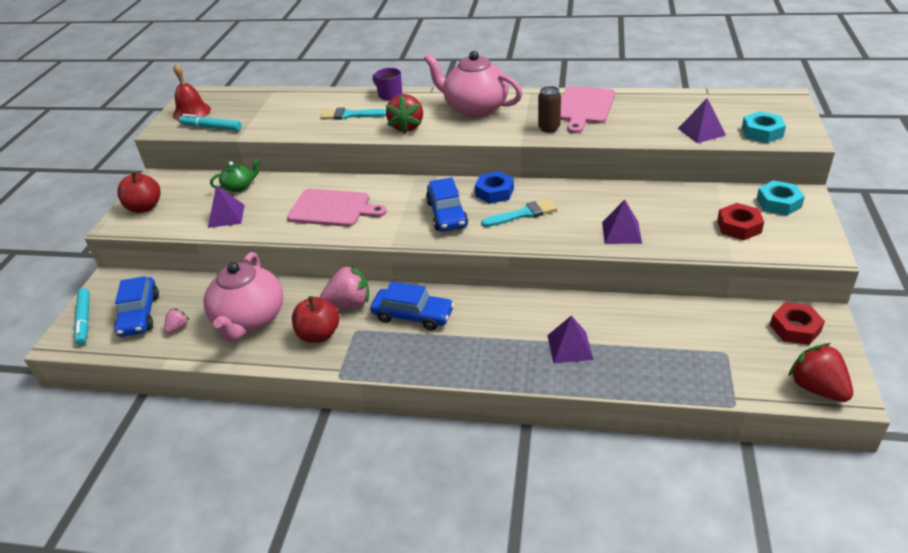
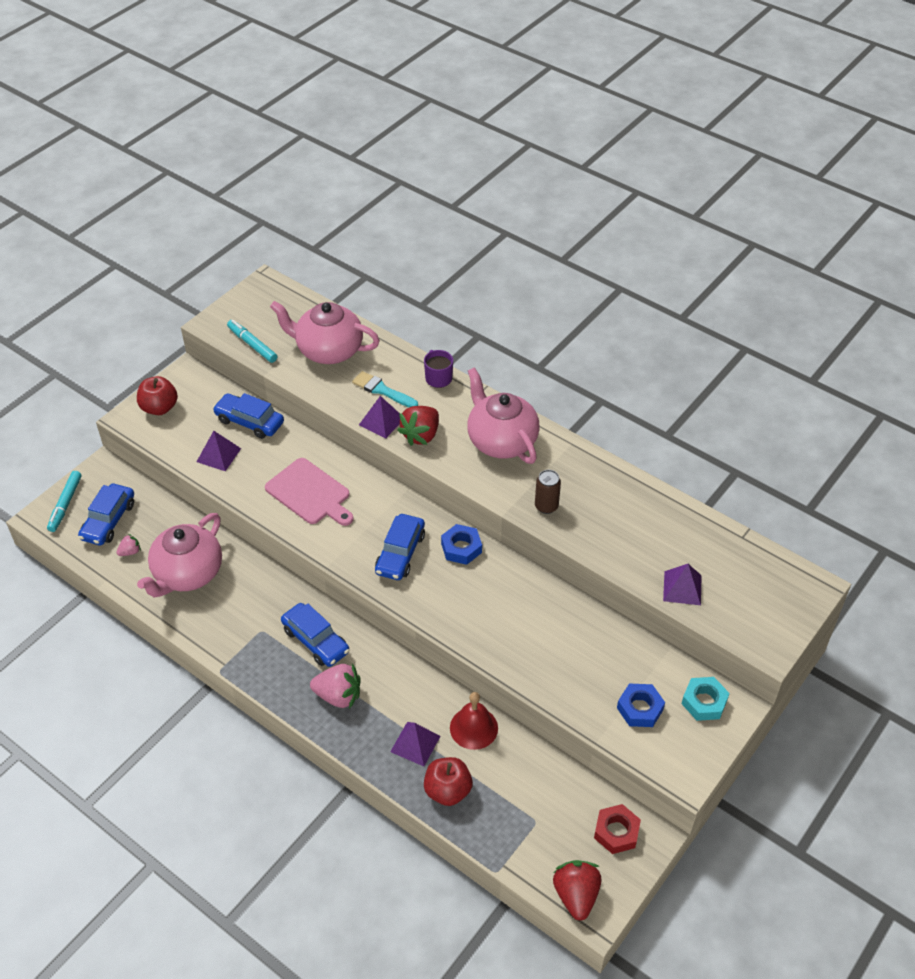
camera: 25 degrees right, 10 degrees up
(192, 112) = (248, 311): red bell -> red bell (473, 728)
(239, 187) = (249, 421): green teapot -> blue car
(283, 110) = (328, 350): none -> pink teapot
(319, 334) = (231, 619): red apple -> red apple (447, 791)
(349, 304) = (274, 599): pink strawberry -> pink strawberry (338, 696)
(523, 214) = (465, 589): turquoise brush -> none
(584, 107) = (604, 493): pink cutting board -> none
(621, 232) = (531, 658): purple pyramid -> purple pyramid (381, 421)
(739, 226) = (640, 709): red nut -> blue nut
(762, 132) = (738, 620): turquoise nut -> none

